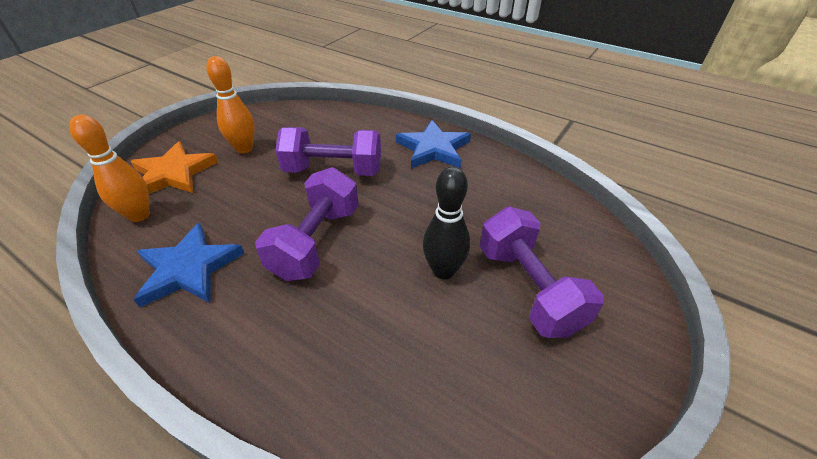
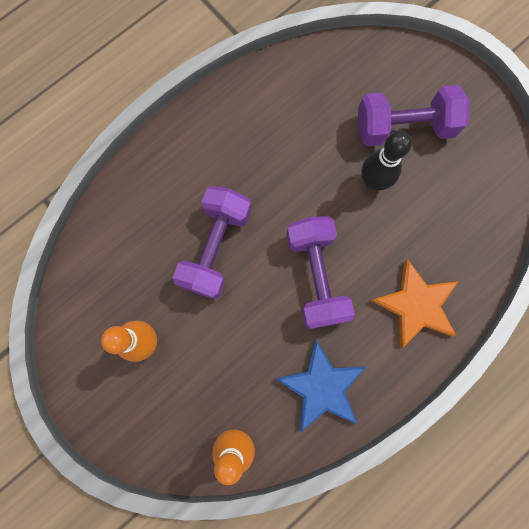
camera: 75 degrees left, 35 degrees up
(174, 173) = (171, 418): orange star -> orange star (416, 305)
(316, 242) = (316, 276): purple dumbbell -> purple dumbbell turned 45 degrees clockwise
(433, 149) = (207, 140): blue star -> none

